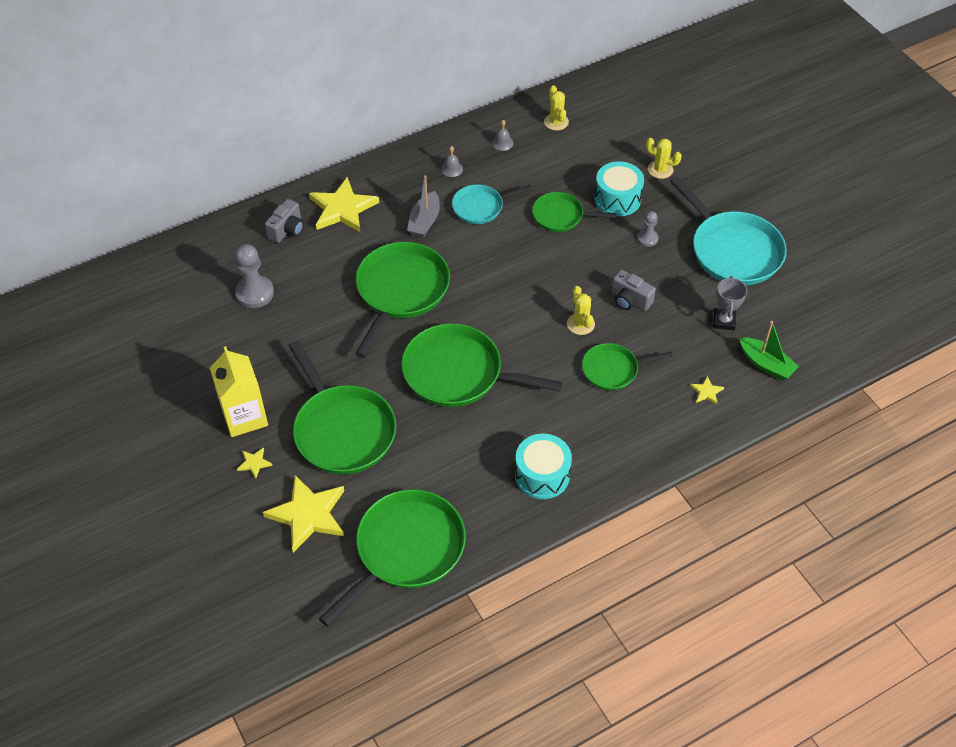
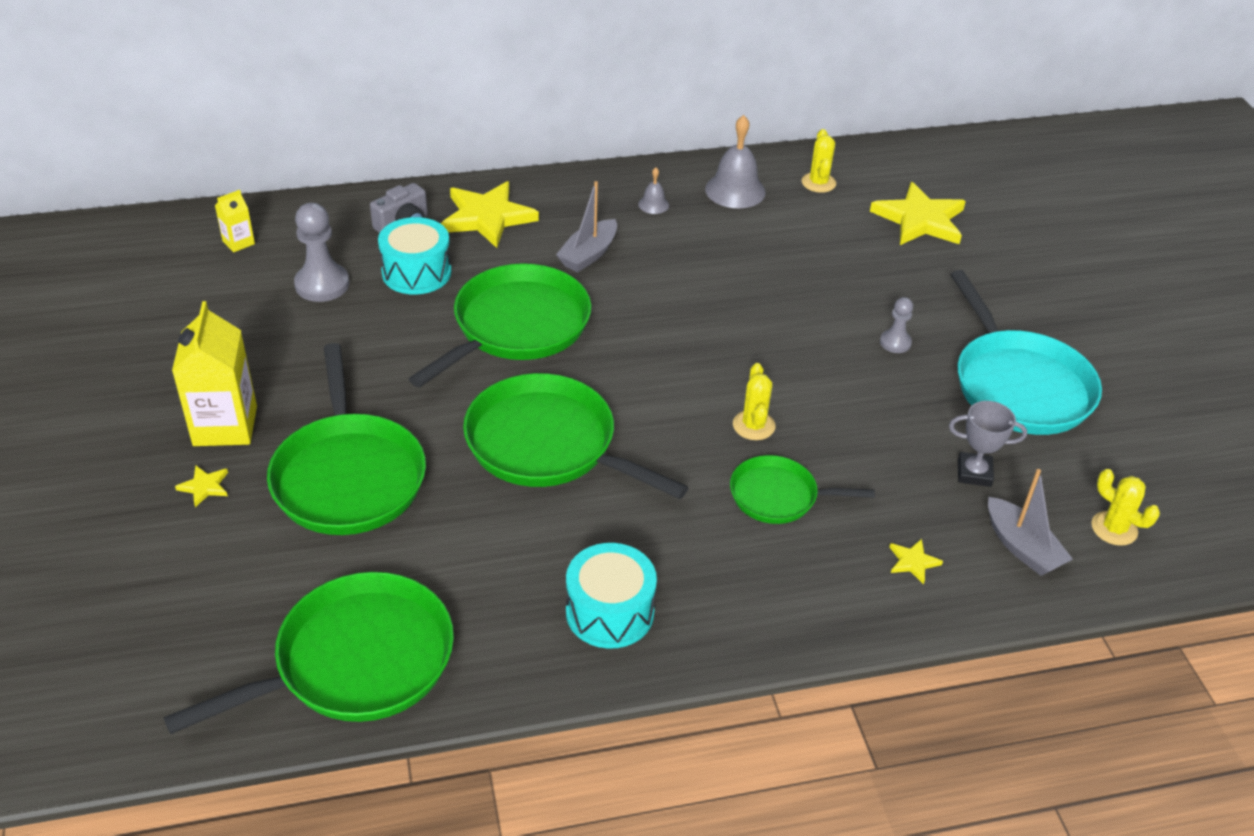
camera: 15 degrees right, 10 degrees down
(179, 274) = (238, 242): none -> yellow carton
(308, 515) = (240, 574): yellow star -> yellow star (920, 220)
(480, 207) = (672, 255): turquoise pan -> none
(502, 143) = (735, 190): grey bell -> grey bell, size x1.98
(560, 216) = (780, 289): green pan -> none
(617, 199) = (869, 286): turquoise drum -> turquoise drum (416, 272)
(630, 300) = (839, 412): grey camera -> none
(660, 169) = (945, 265): yellow cactus -> yellow cactus (1114, 528)
(724, 321) = (974, 473): grey trophy -> grey trophy turned 75 degrees clockwise
(766, 364) = (1022, 547): green boat -> grey boat

